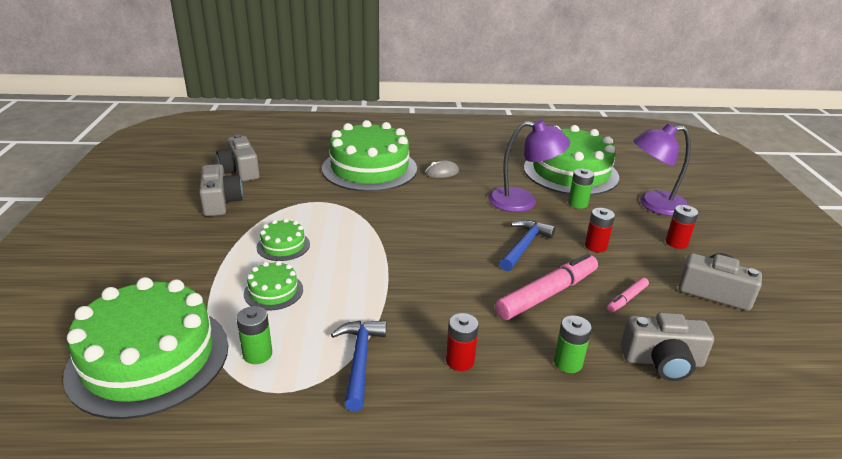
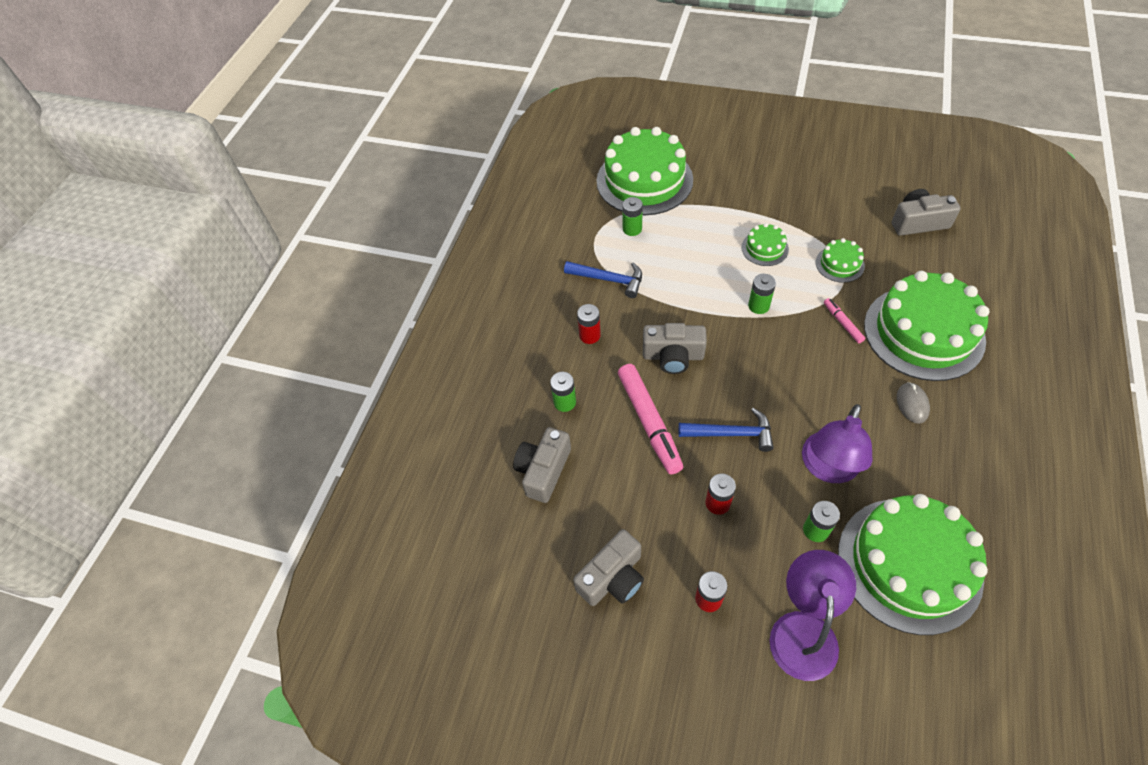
camera: 115 degrees right, 25 degrees up
(220, 202) = (849, 209): grey camera -> grey camera (673, 356)
(273, 291) = (699, 239): green cake -> green cake (839, 264)
(367, 243) = (758, 306): none -> green battery
(524, 246) = (731, 433): blue hammer -> blue hammer turned 45 degrees counterclockwise
(627, 299) = (625, 486): pink marker -> pink marker (842, 323)

